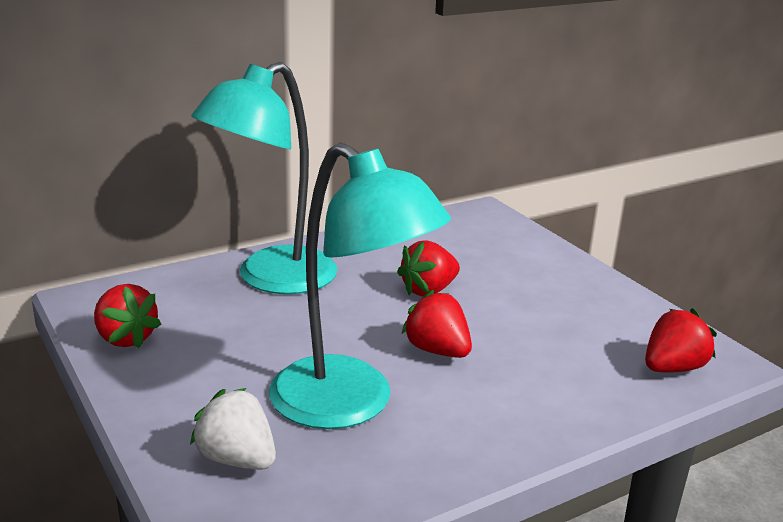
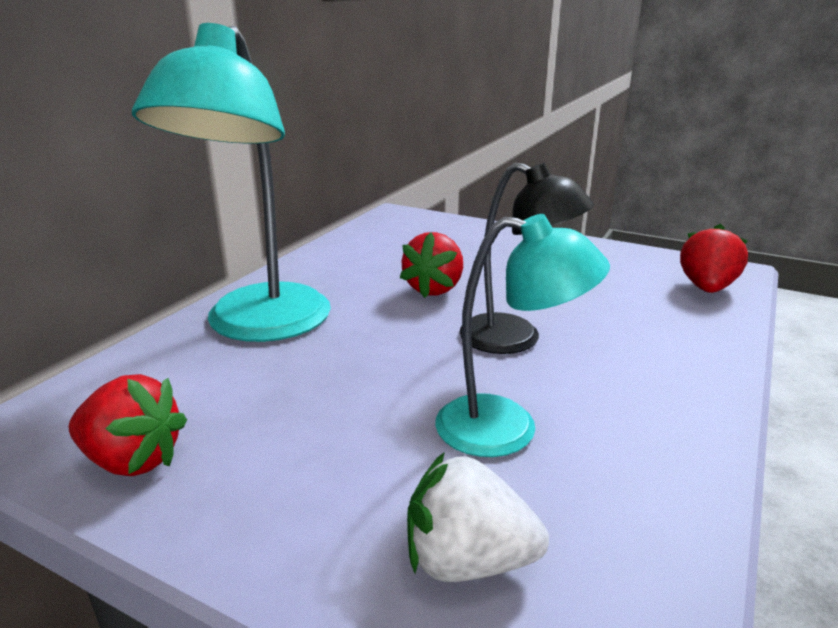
camera: 30 degrees left, 0 degrees up
(349, 405) = (508, 428): turquoise lamp -> turquoise lamp, size x0.62
(437, 350) = (515, 339): red strawberry -> black lamp

